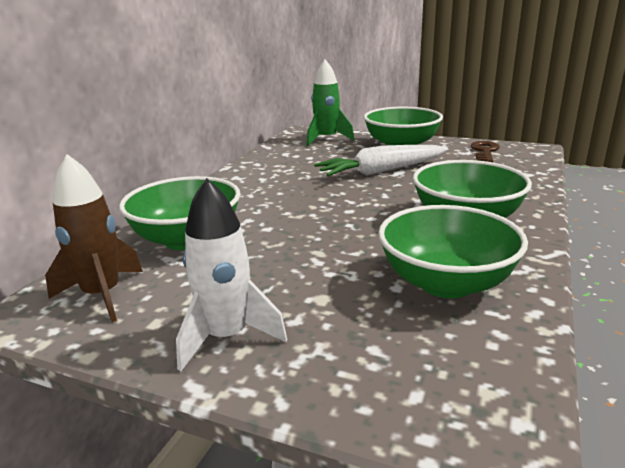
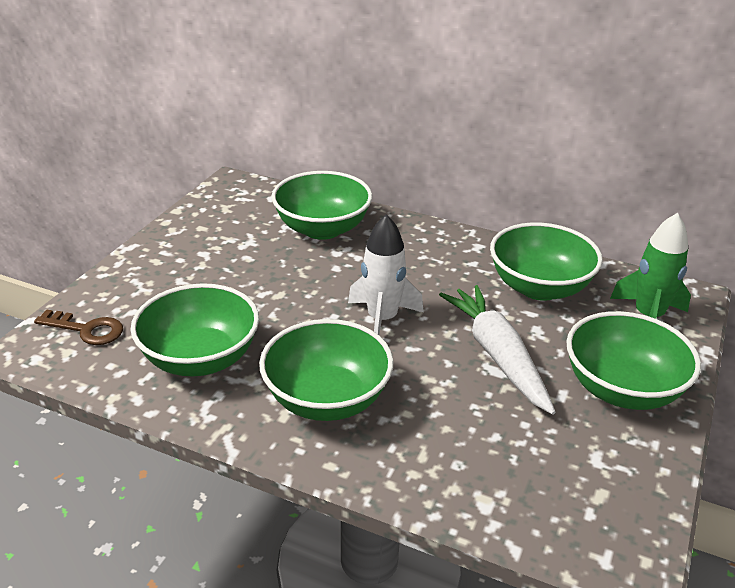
camera: 90 degrees right, 10 degrees up
(102, 295) = (243, 205): brown rocket -> none
(227, 337) = (172, 254): white rocket -> white rocket (382, 319)
(297, 161) = (539, 287): none -> green bowl
(485, 151) = (603, 484): brown key -> brown key (86, 329)

